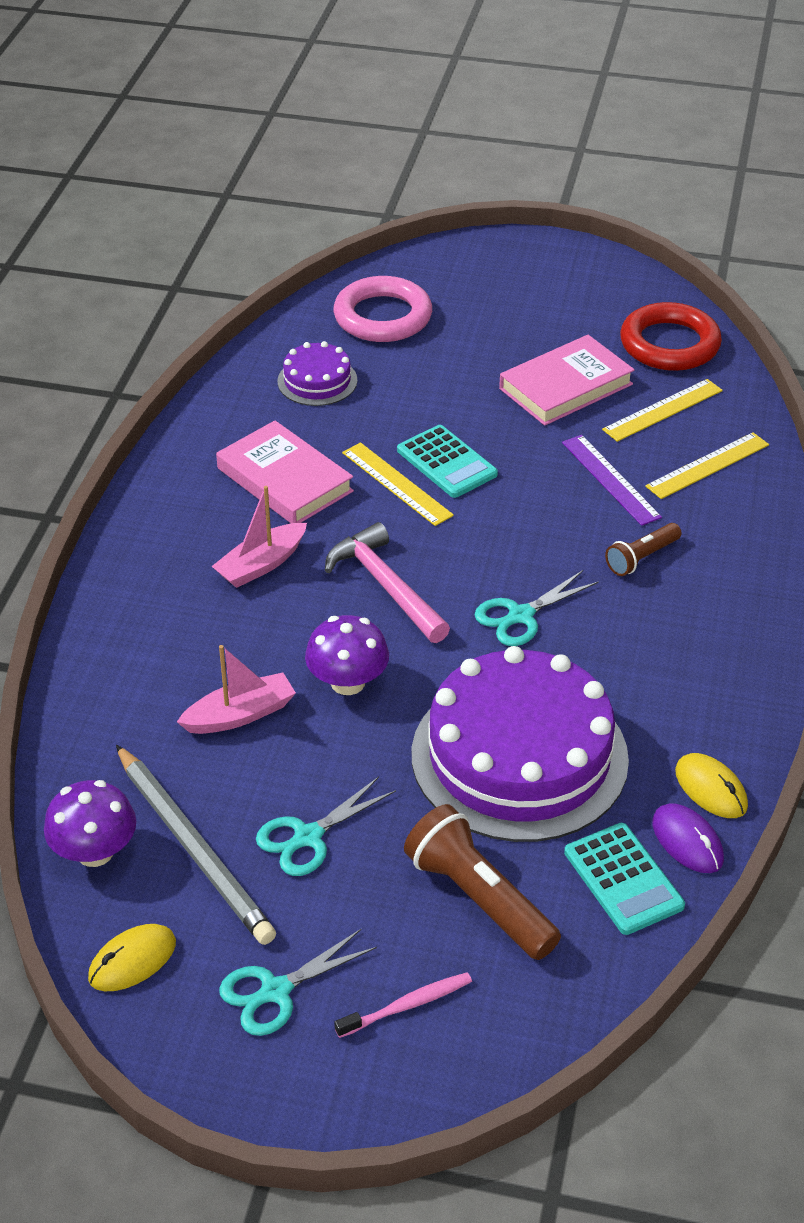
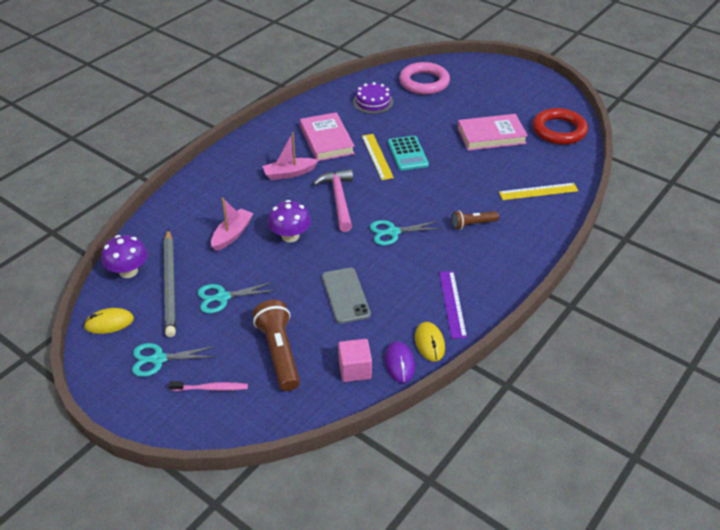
camera: 25 degrees right, 0 degrees up
(240, 715) = (232, 234): pink boat -> pink boat turned 60 degrees counterclockwise
(519, 756) = (345, 295): purple cake -> grey phone
(610, 479) = (483, 184): purple ruler -> purple ruler (452, 304)
(623, 879) = (355, 369): turquoise calculator -> pink cube
(662, 410) = (533, 159): yellow ruler -> none

